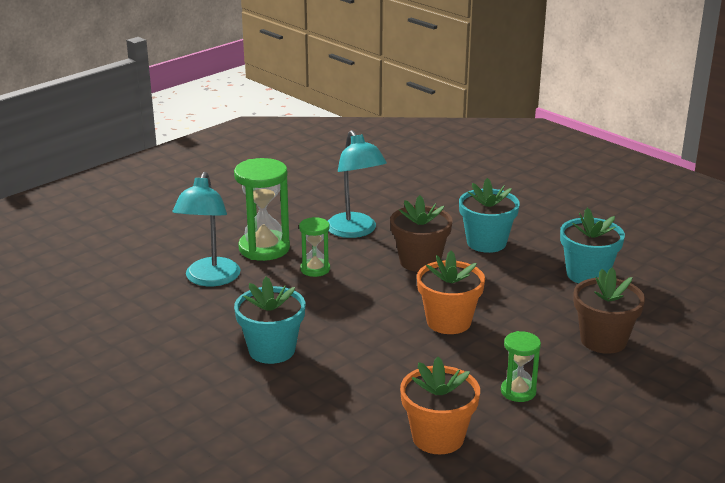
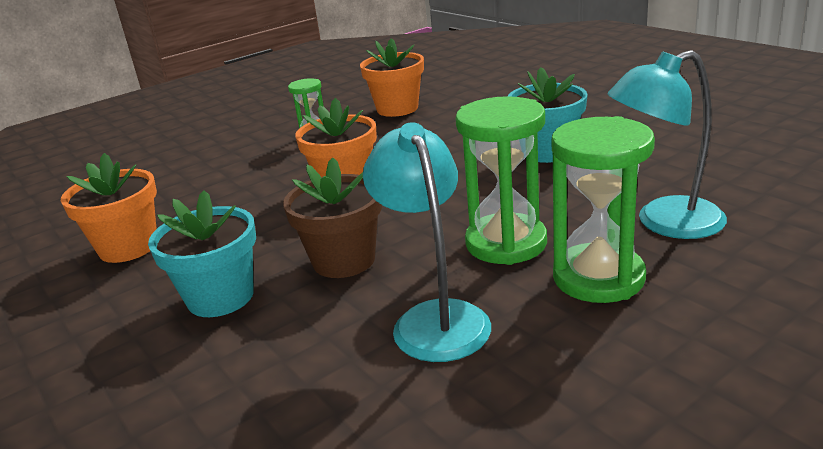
camera: 170 degrees left, 0 degrees up
(210, 279) = (664, 223): turquoise lamp -> turquoise lamp turned 120 degrees counterclockwise
(315, 269) = (506, 243): green hourglass -> green hourglass, size x1.77
(587, 274) = (128, 247): turquoise flower pot -> orange flower pot
(603, 340) = (196, 176): brown flower pot -> none

